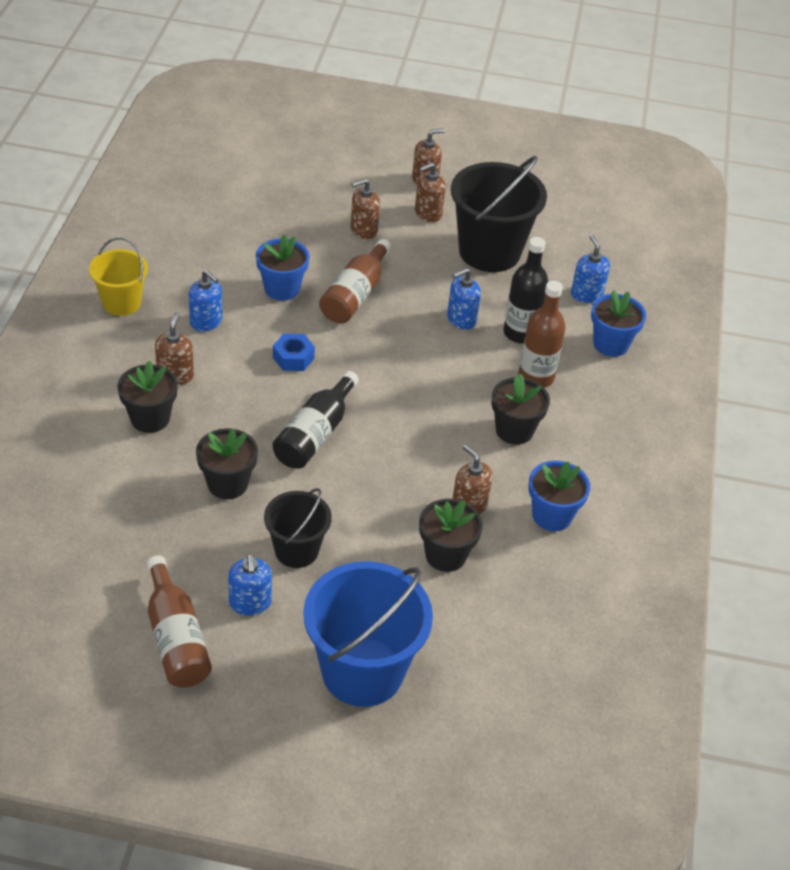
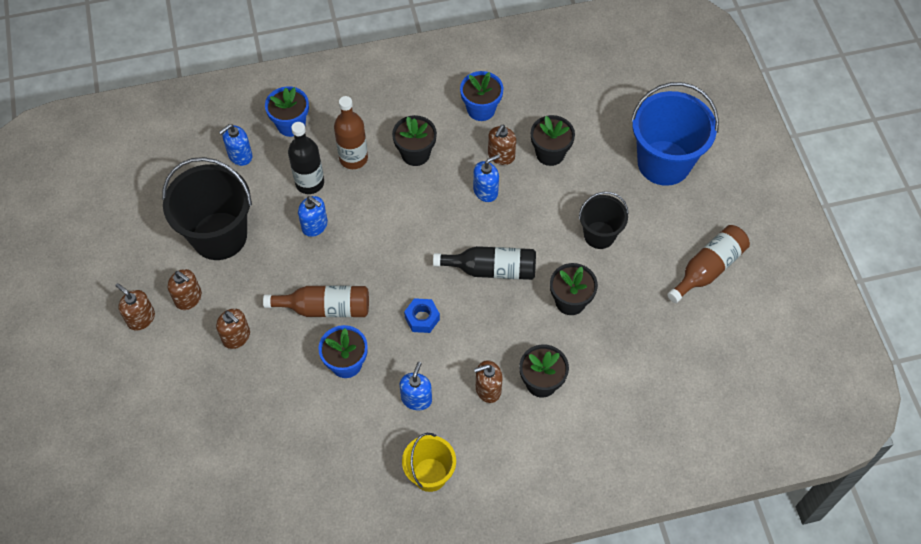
camera: 110 degrees left, 15 degrees up
(250, 603) = (656, 241): blue soap dispenser -> blue soap dispenser (485, 191)

